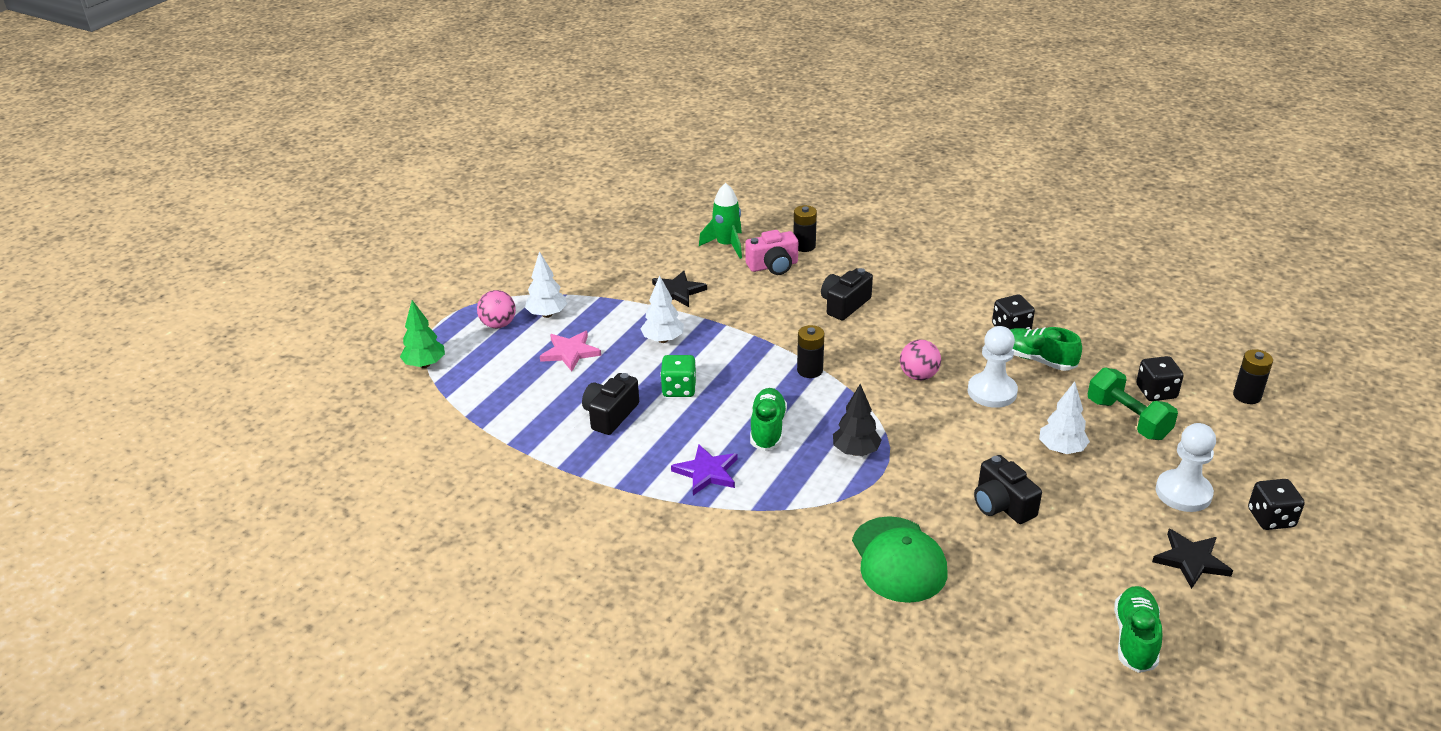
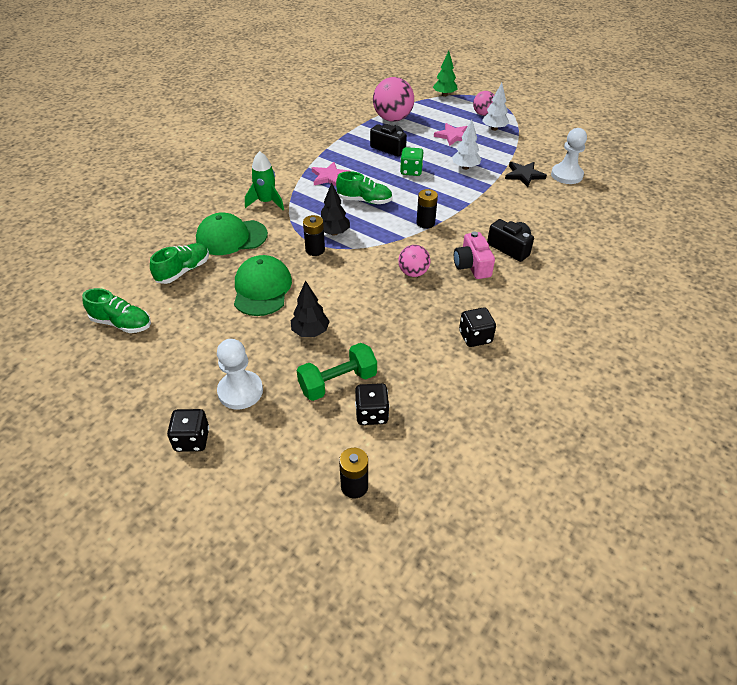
camera: 95 degrees right, 10 degrees up
(510, 418) = (393, 119): none -> pink ball
(707, 472) = (330, 177): purple star -> pink star
(726, 245) = (592, 199): green rocket -> green rocket (266, 202)
(773, 266) = (564, 218): pink camera -> pink camera (472, 265)
(804, 246) = (598, 236): black battery -> black battery (315, 250)
(992, 392) = (387, 308): white pawn -> white pawn (566, 175)
(1002, 505) = (262, 289): black camera -> green cap
(1037, 360) = (428, 344): green shoe -> green shoe (183, 271)
(1061, 449) = (310, 332): white tree -> black tree
(1191, 560) = (171, 373): black star -> none

